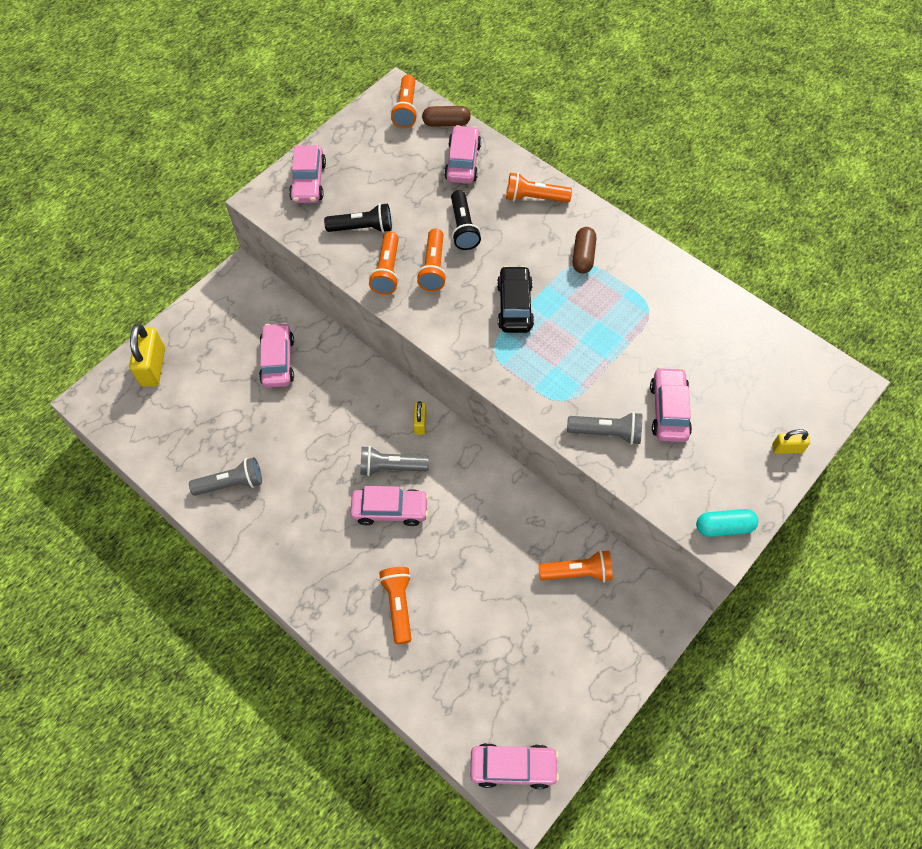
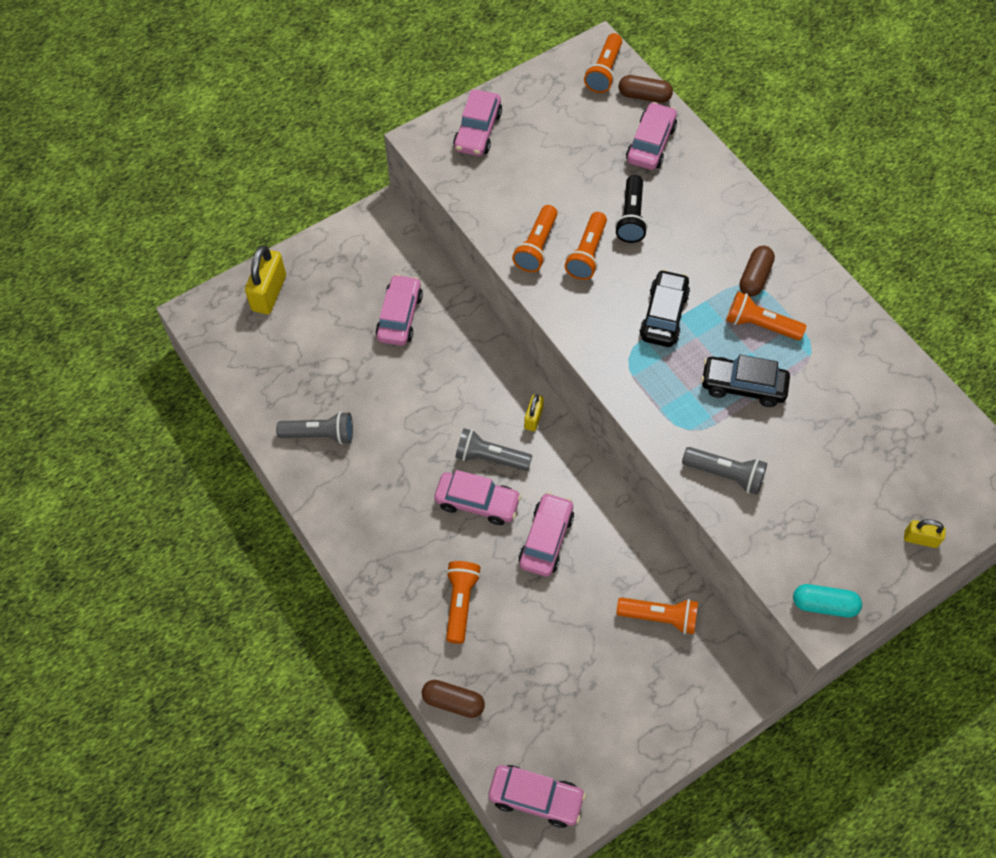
camera: 15 degrees right, 0 degrees up
(362, 228) = (522, 194): black flashlight -> none
(415, 698) = (453, 702): none -> brown capsule
(534, 198) = (719, 201): orange flashlight -> orange flashlight (760, 325)
(599, 352) = (743, 386): none -> black car
(668, 410) = (800, 467): pink car -> pink car (546, 539)

